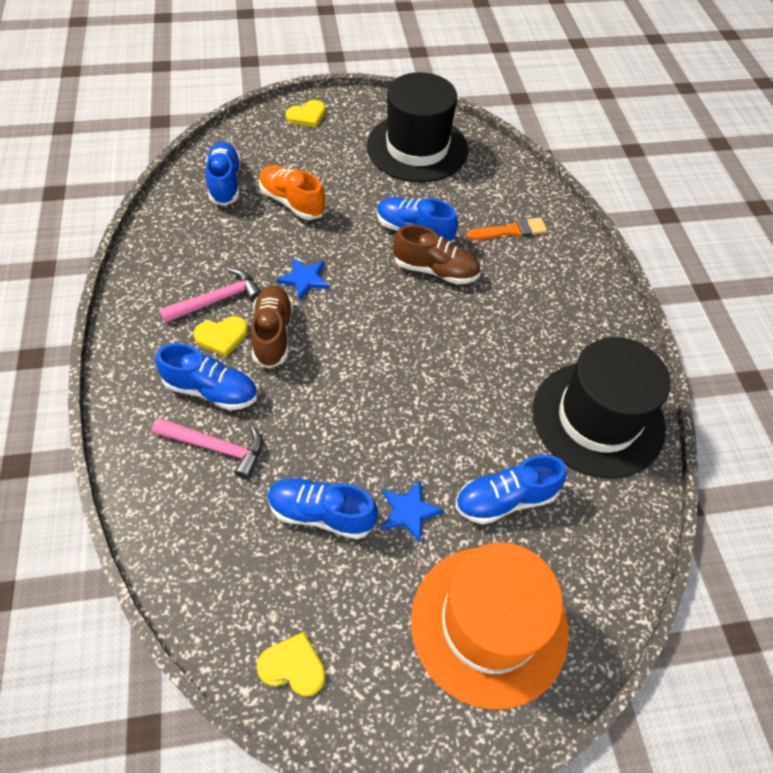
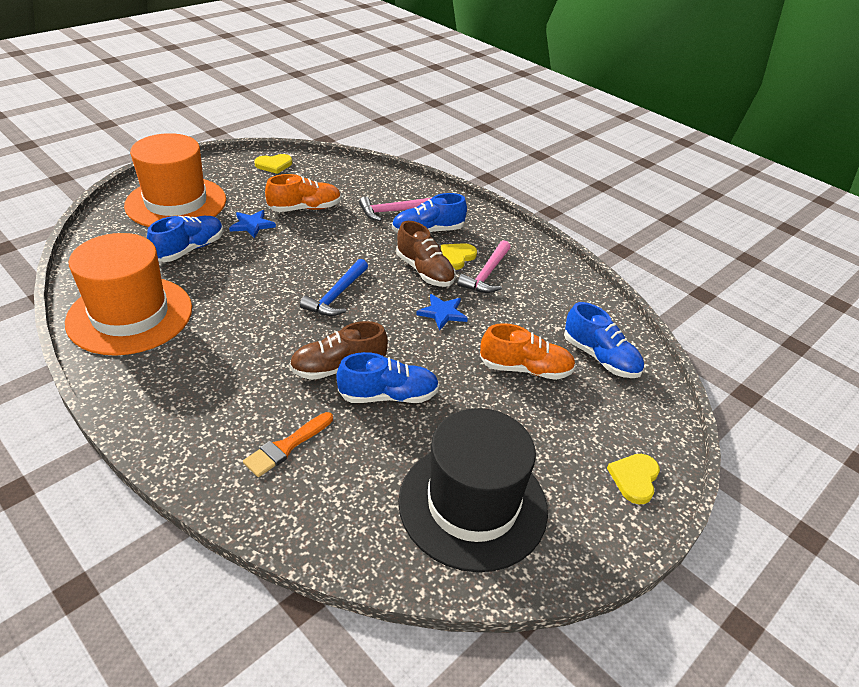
camera: 145 degrees right, 15 degrees down
(321, 514) = (305, 208): blue shoe -> orange shoe
(384, 346) = (336, 295): none -> blue hammer
(598, 419) = (130, 315): black hat -> orange hat

